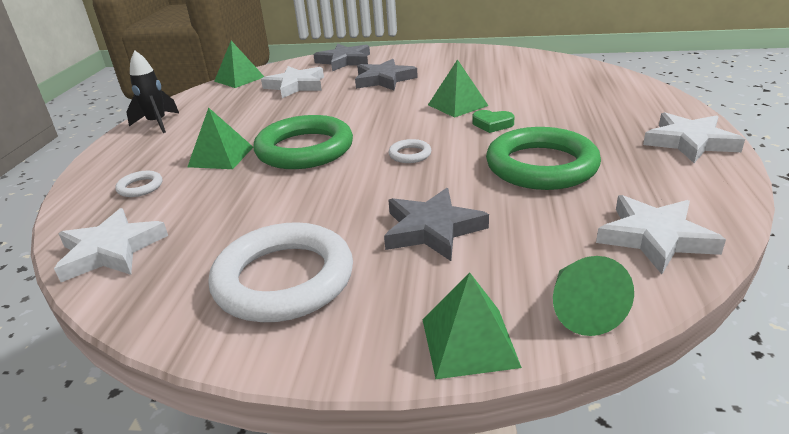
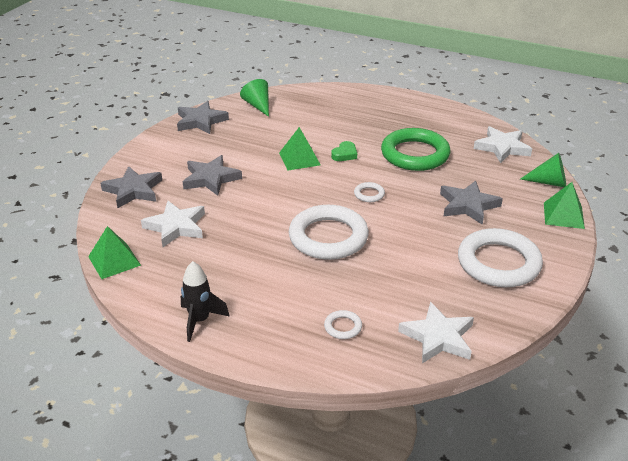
camera: 75 degrees left, 5 degrees up
(221, 156) = (312, 281): green pyramid -> none
(305, 149) = (328, 237): green ring -> white ring
(486, 54) = (200, 121): none -> grey star
(550, 66) = (258, 105): none -> green cone
(689, 142) = (415, 105): white star -> none

